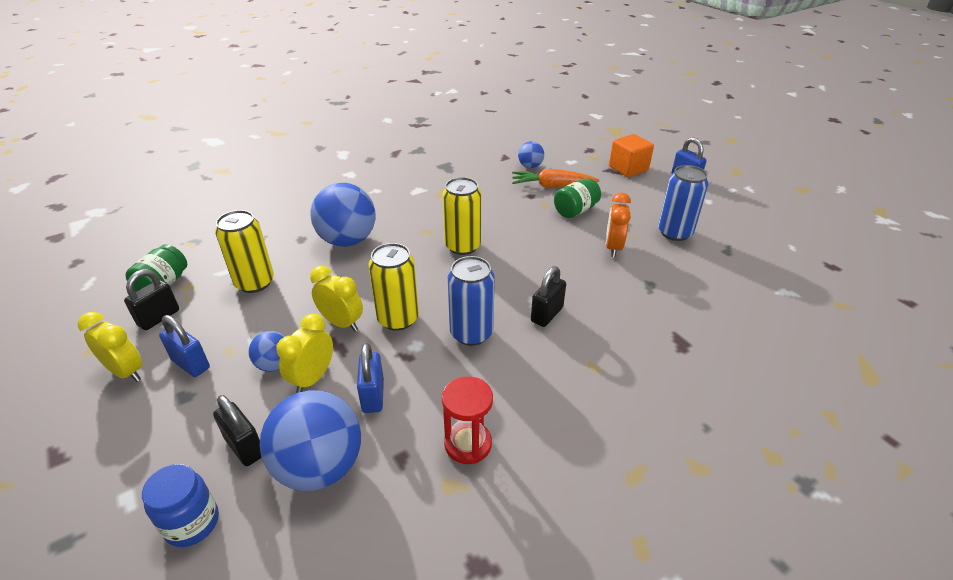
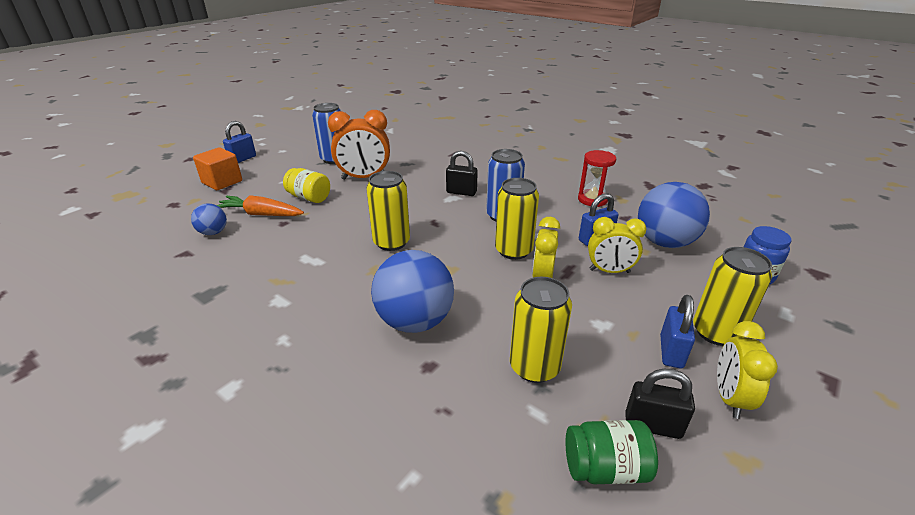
camera: 110 degrees left, 5 degrees down
(173, 411) = (716, 332): none -> yellow can
(245, 447) = (691, 278): black padlock -> none
(274, 365) = (618, 297): blue ball -> none
(552, 186) = (261, 214): orange carrot -> orange carrot turned 120 degrees clockwise
(575, 210) = (309, 198): green jar -> yellow jar
(613, 248) = (364, 178): orange clock -> orange clock, size x1.51

